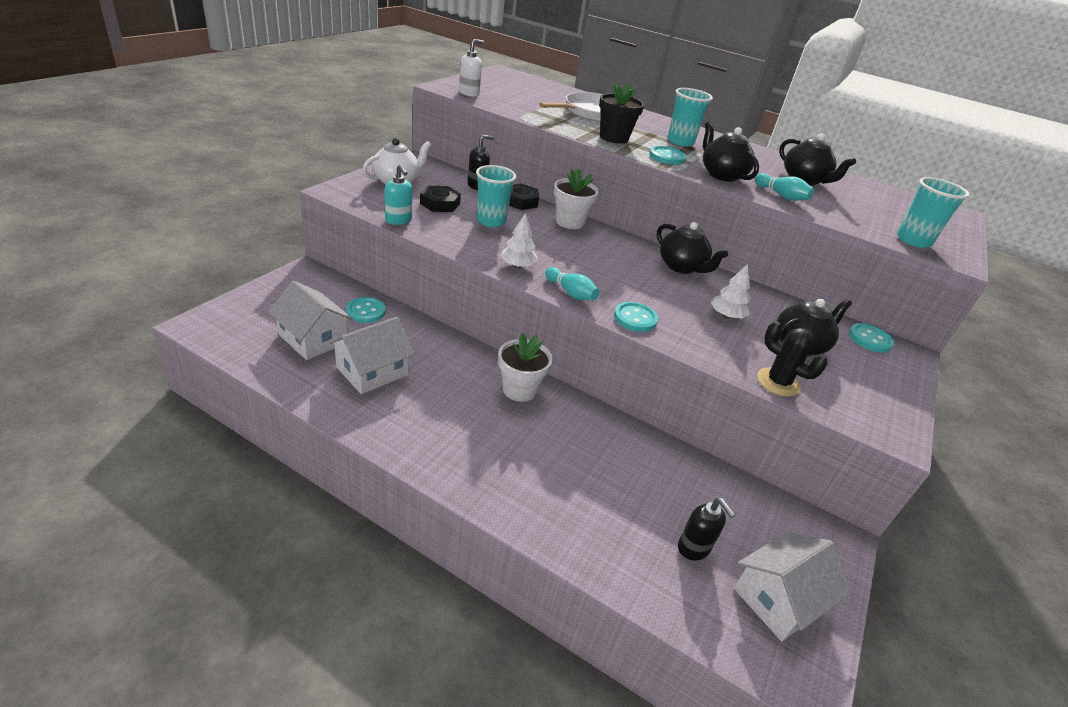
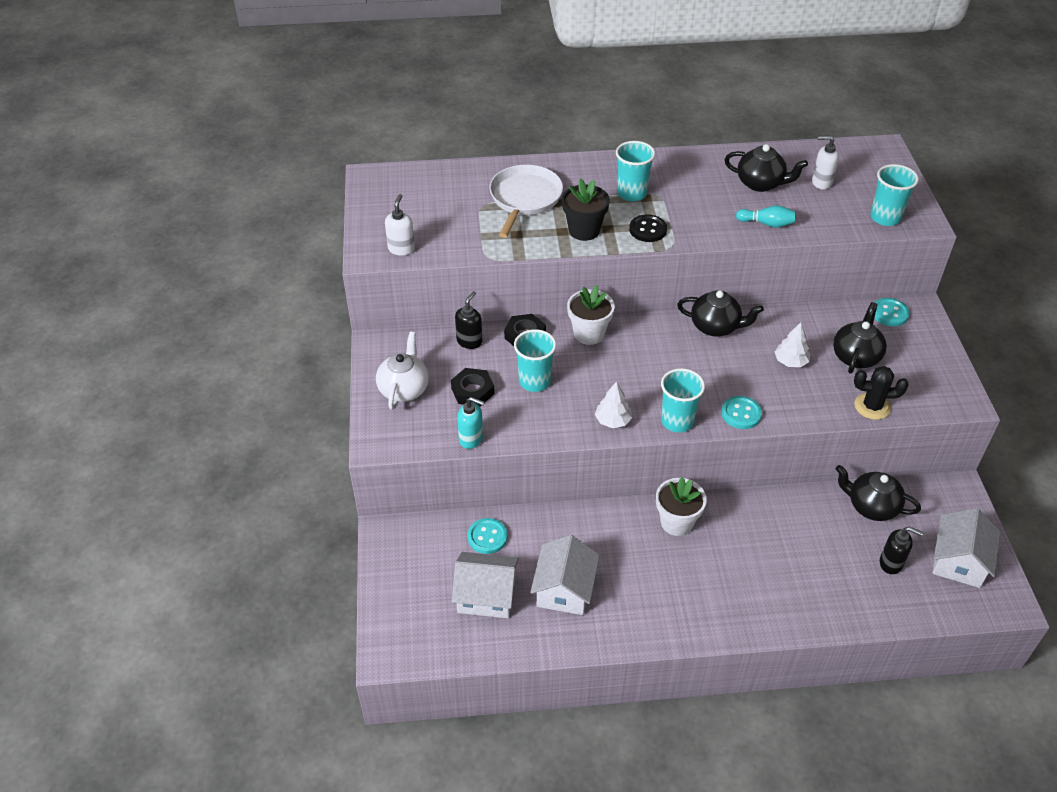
camera: 30 degrees left, 10 degrees up
(571, 293) = (677, 421): turquoise bowling pin -> turquoise cup
(667, 157) = (648, 230): turquoise button -> black button
(721, 175) = (705, 225): black teapot -> black teapot (871, 506)
(866, 201) = (821, 182): none -> white soap dispenser

